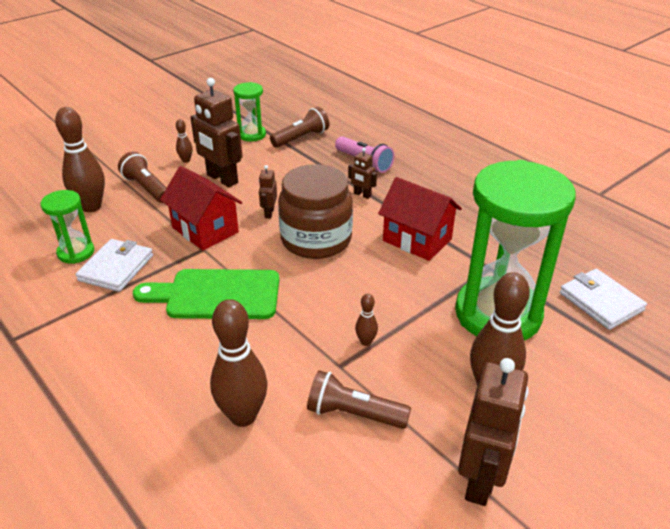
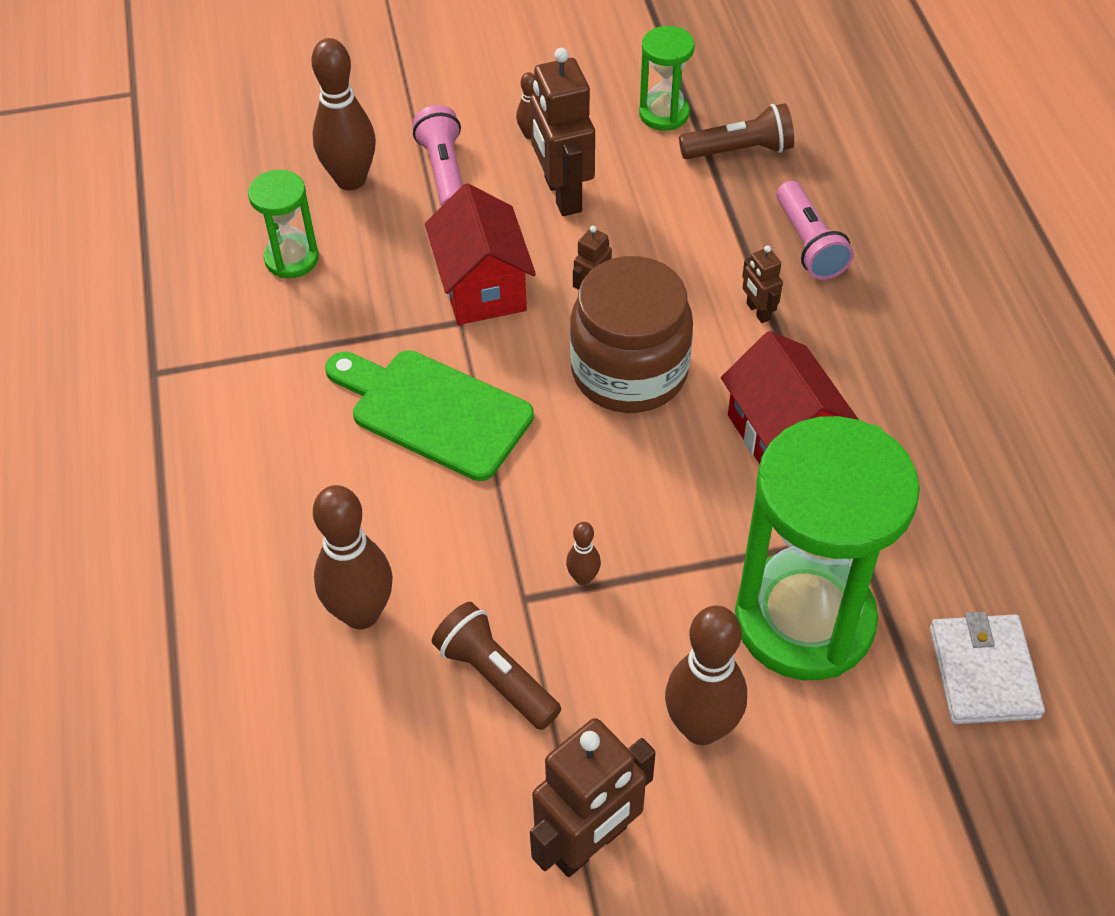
camera: 30 degrees right, 15 degrees up
(116, 268) = (329, 308): white wallet -> none
(147, 188) = (444, 172): brown flashlight -> pink flashlight

